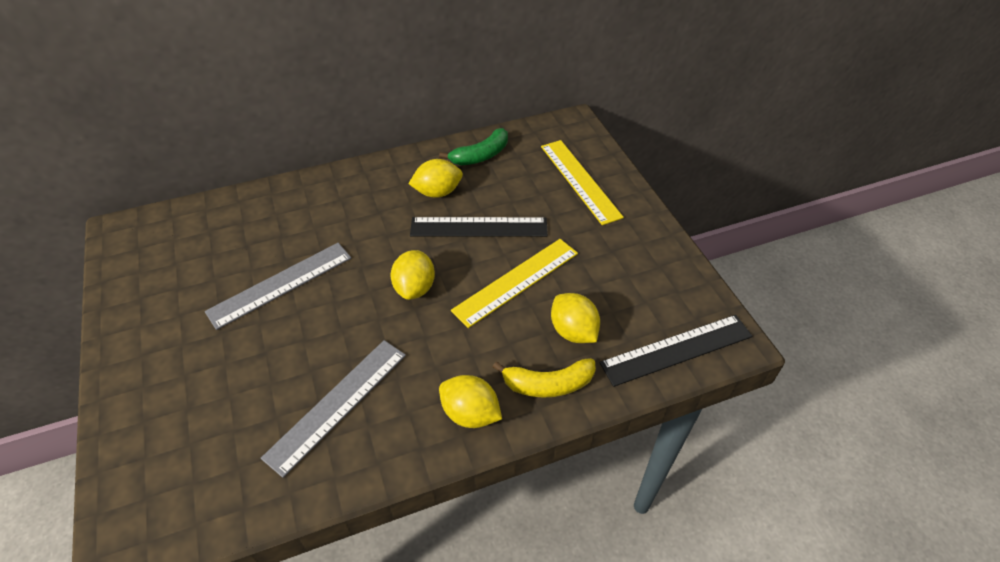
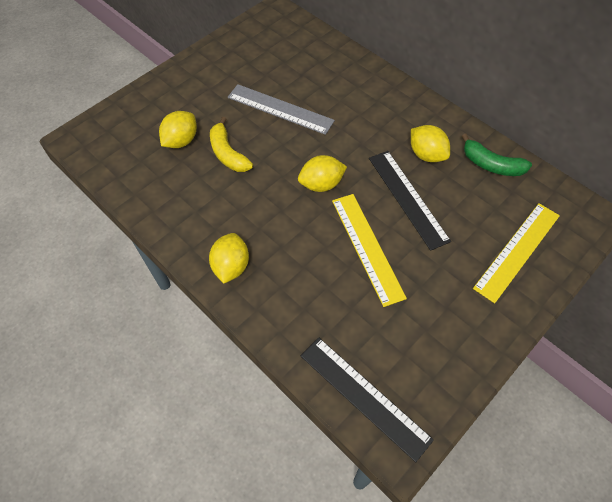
camera: 65 degrees right, 10 degrees up
(337, 404) = (203, 187): grey ruler -> none
(516, 281) = (367, 247): yellow ruler -> yellow ruler turned 45 degrees clockwise
(548, 384) = (280, 308): yellow banana -> yellow banana (228, 153)
(573, 331) = (339, 307): yellow lemon -> yellow lemon (181, 141)

